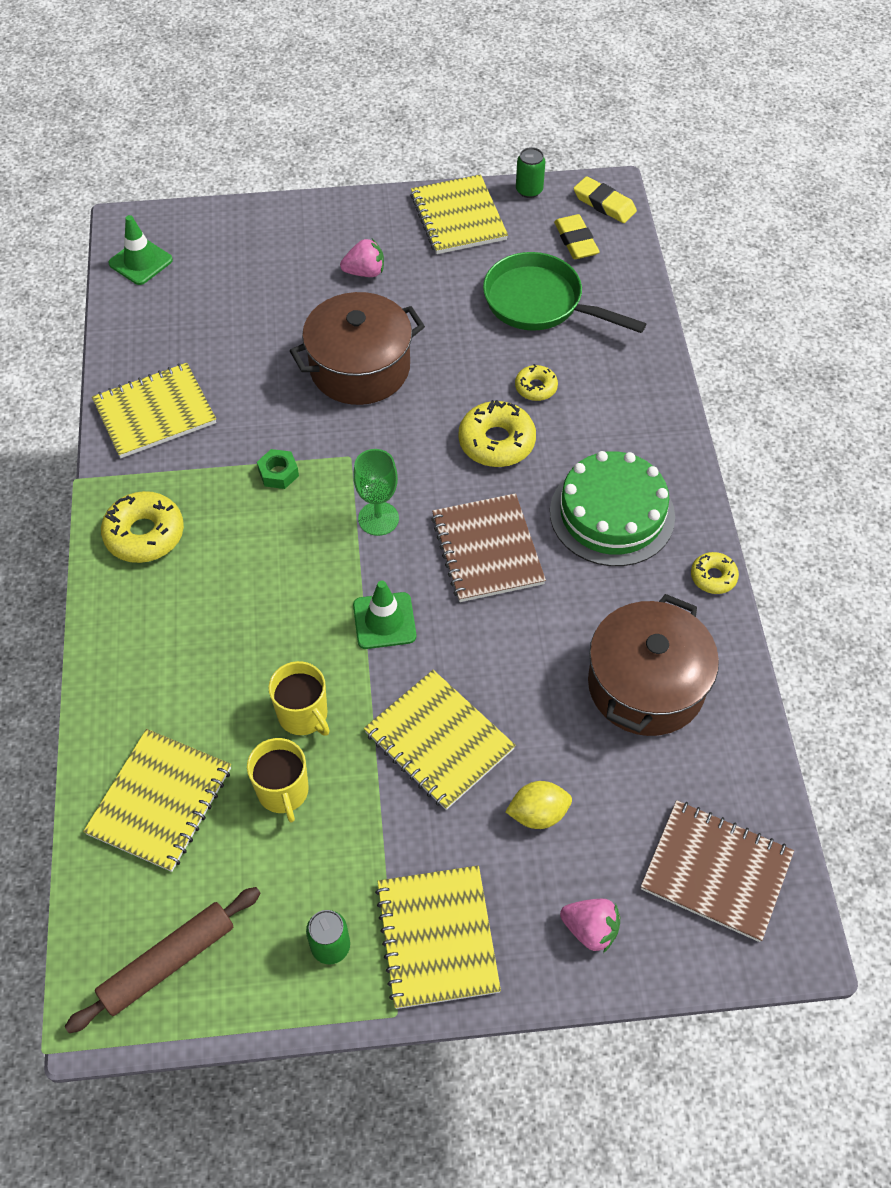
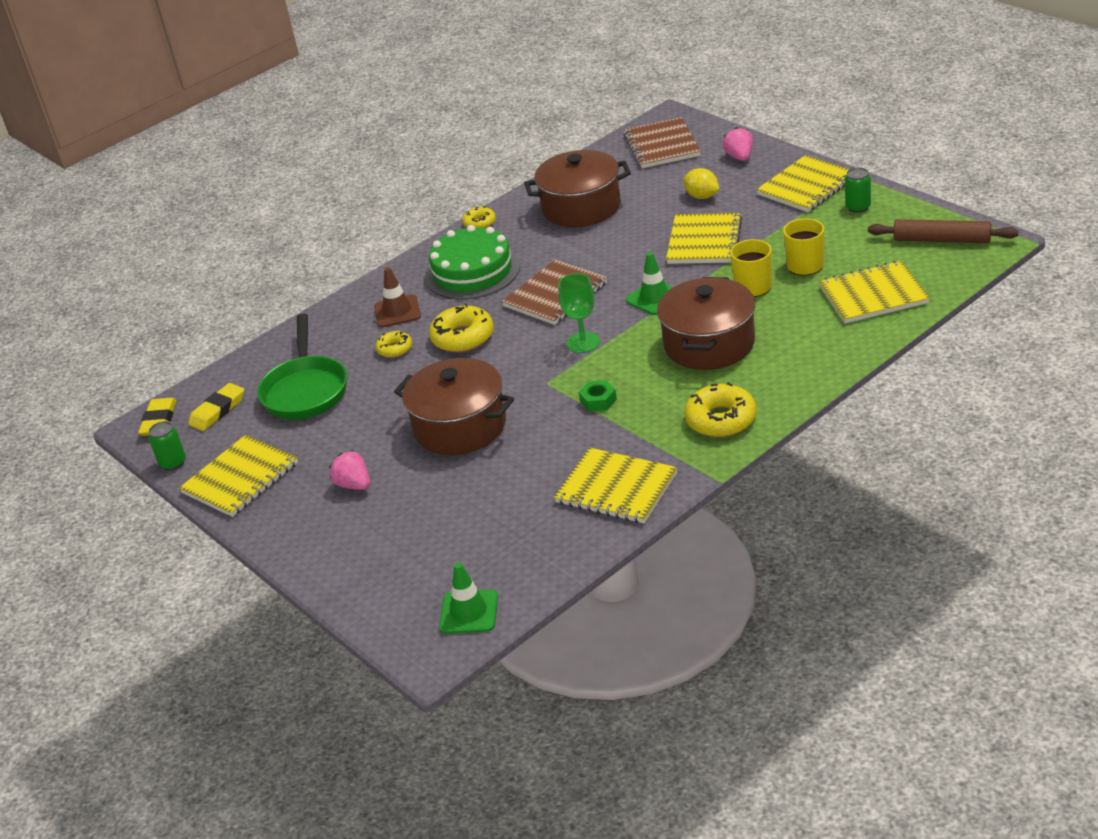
camera: 120 degrees left, 20 degrees down
(256, 606) = (709, 344): none -> brown pot
(601, 421) = (397, 312): none -> brown traffic cone

